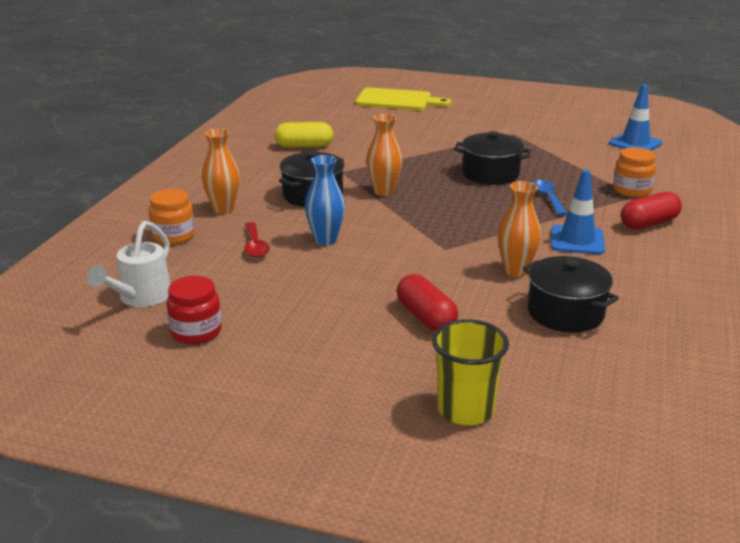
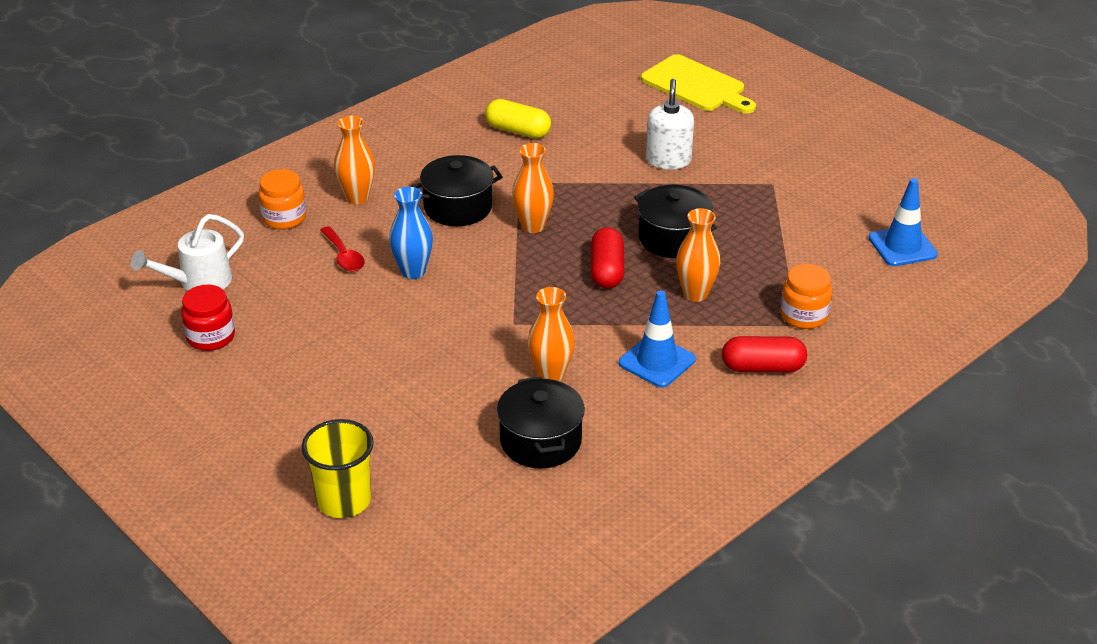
camera: 30 degrees right, 10 degrees up
(255, 246) = (343, 256): red spoon -> red spoon turned 45 degrees counterclockwise
(426, 317) = (410, 396): red capsule -> red capsule (607, 270)
(430, 137) = (668, 160): none -> white soap dispenser
(548, 198) = (695, 294): blue spoon -> orange vase

